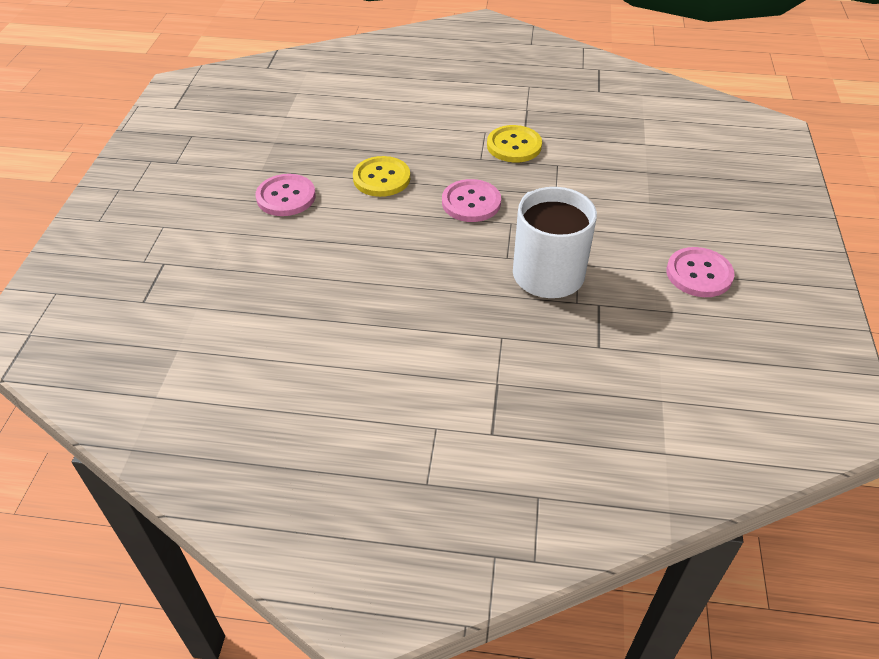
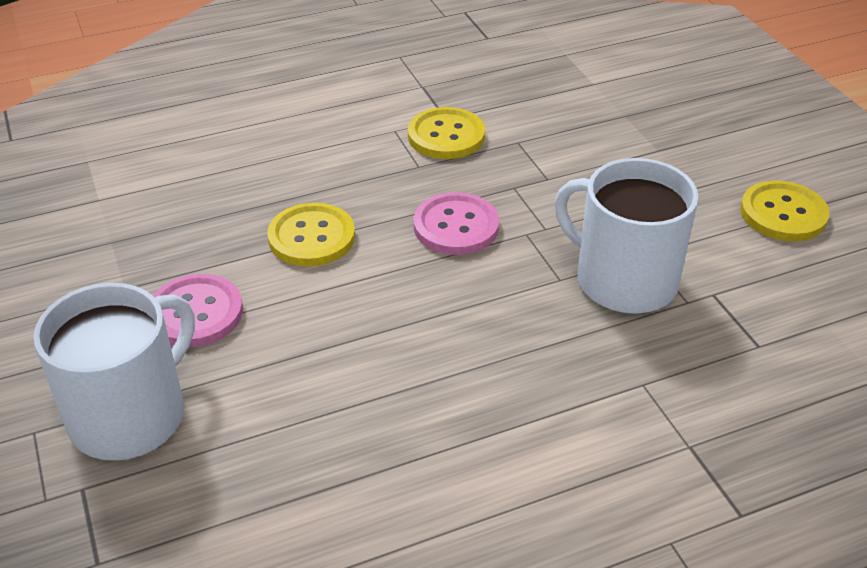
camera: 30 degrees left, 5 degrees down
(212, 237) = (130, 415): none -> white mug
(699, 274) = (783, 214): pink button -> yellow button

